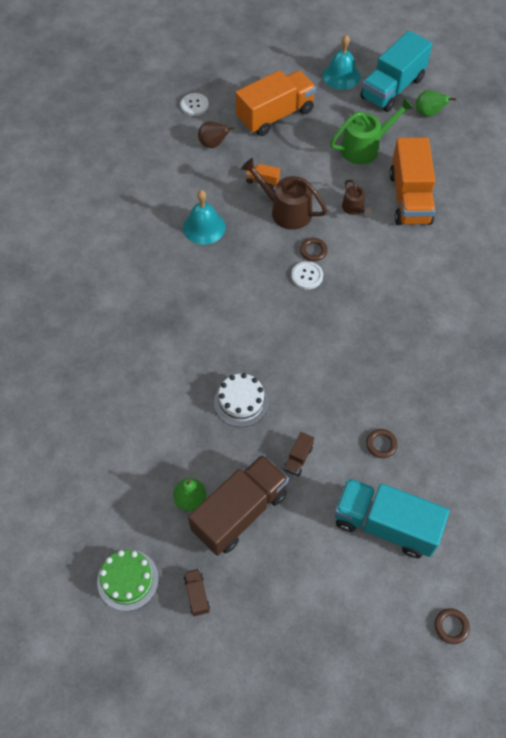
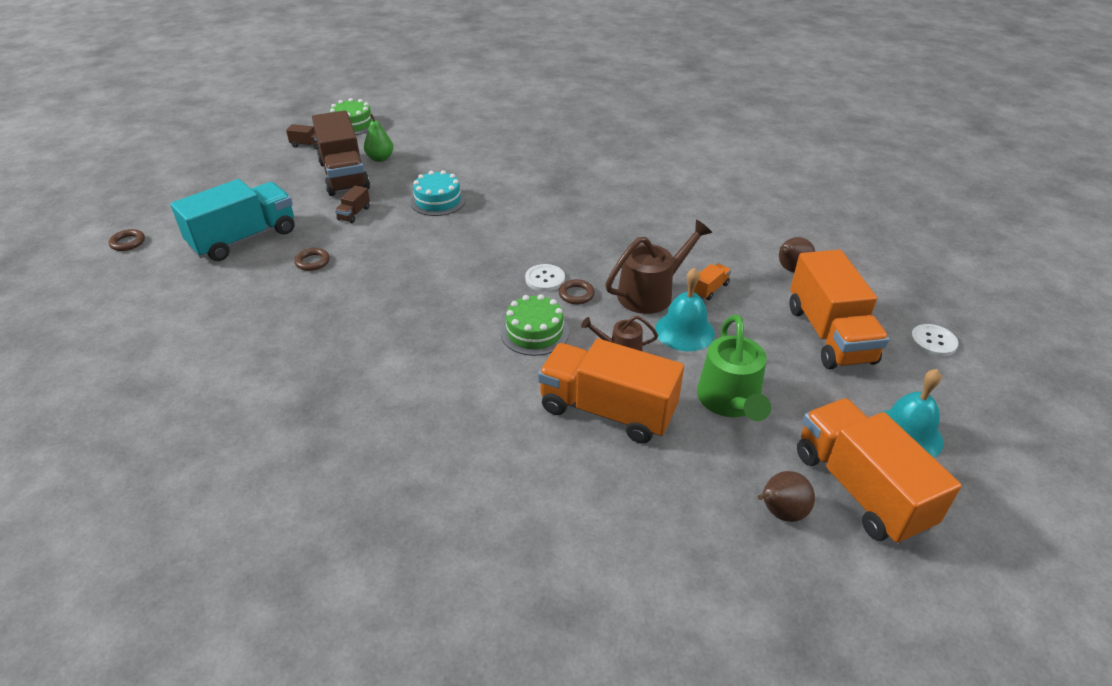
camera: 115 degrees right, 20 degrees down
(194, 105) = (869, 273): white button -> white button (933, 341)
(204, 227) = (661, 231): turquoise bell -> turquoise bell (684, 331)
(241, 402) = (438, 201): white cake -> turquoise cake
(298, 458) = (354, 214): brown truck -> brown truck turned 120 degrees counterclockwise
(367, 258) = (534, 332): none -> green cake
(392, 88) = (860, 489): turquoise truck -> orange truck
(428, 113) = (780, 513): green pear -> brown pear

